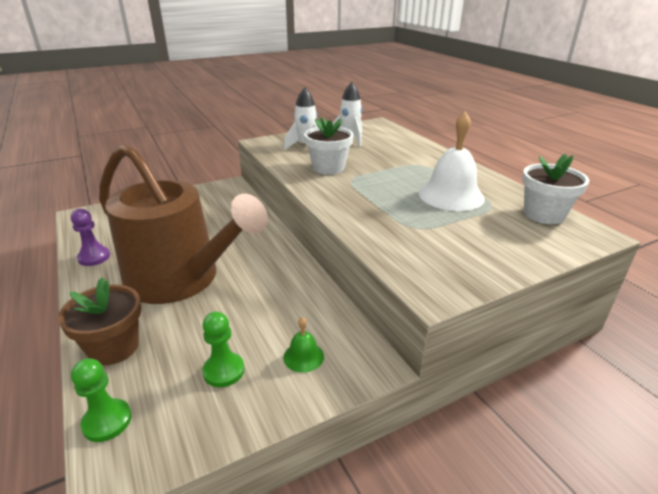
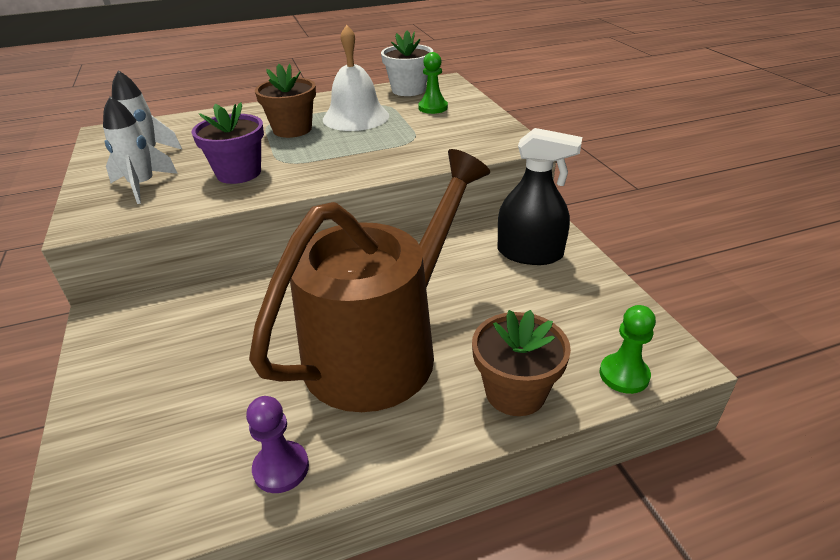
camera: 80 degrees left, 5 degrees up
(224, 371) = (550, 300): green pawn -> green pawn (433, 108)
(303, 356) = (529, 253): green bell -> black spray bottle
(328, 168) = (239, 173): white flower pot -> purple flower pot
(409, 174) = (292, 129): none -> brown flower pot

